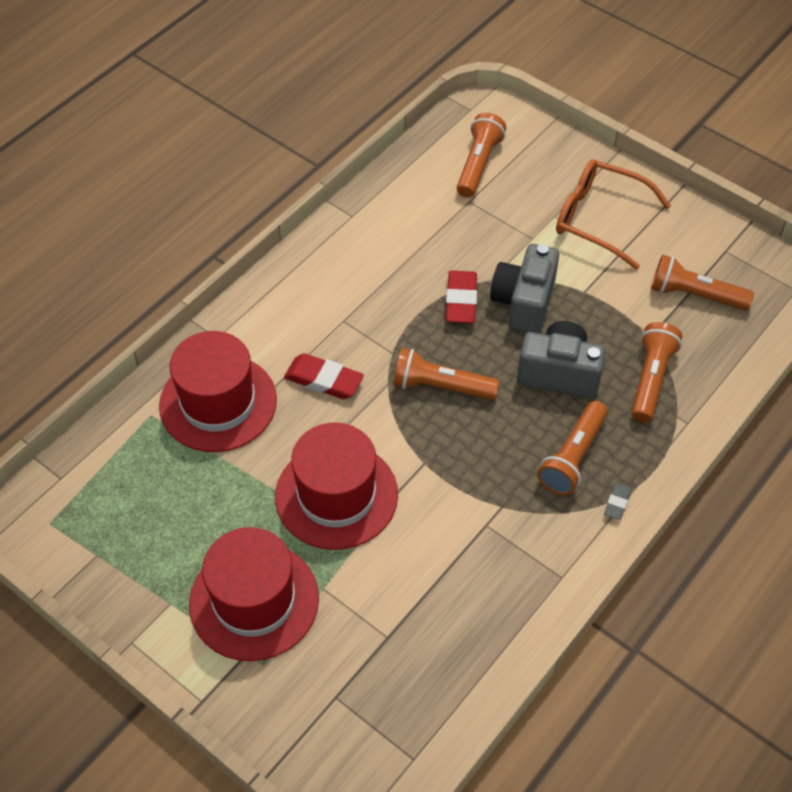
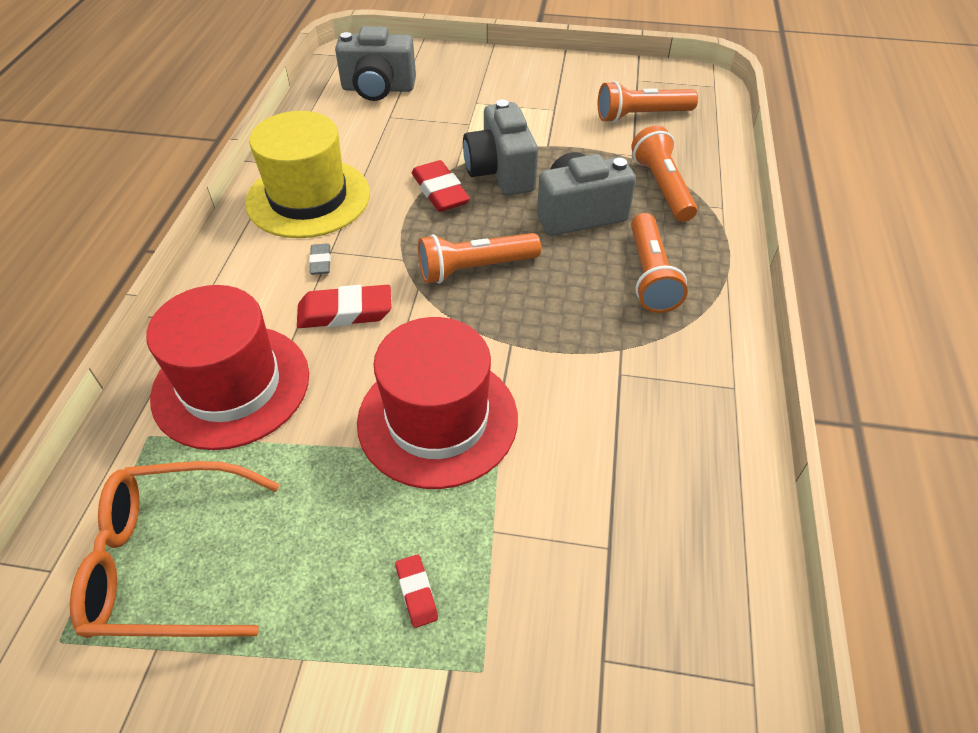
camera: 30 degrees left, 5 degrees down
(254, 600) = (416, 592): red hat -> red eraser
(354, 261) = (308, 198): none -> yellow hat
(478, 164) = (378, 89): orange flashlight -> grey camera
(599, 219) = (516, 92): orange glasses -> orange glasses (168, 561)
(617, 503) = (724, 296): grey eraser -> grey eraser (320, 262)

